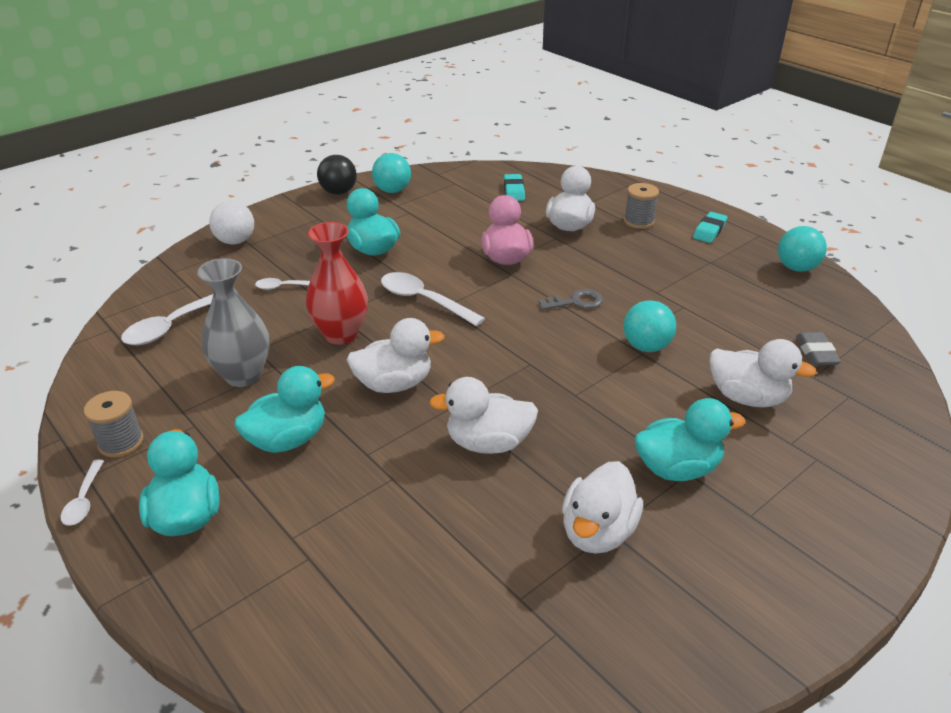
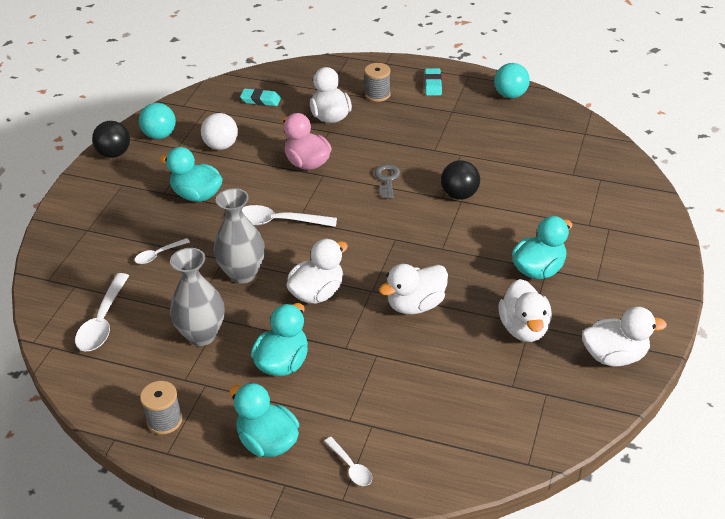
camera: 30 degrees left, 5 degrees up
(84, 500) = (184, 467): white spoon -> white spoon (351, 467)
(235, 241) = (72, 232): white ball -> white ball (221, 146)
(341, 334) = (242, 273): red vase -> grey vase
(514, 191) = (260, 100): turquoise eraser -> turquoise eraser turned 45 degrees counterclockwise
(576, 302) = (387, 179): grey key -> grey key turned 45 degrees counterclockwise
(646, 346) = (459, 195): turquoise ball -> black ball
(747, 397) = (545, 205): white duck -> white duck (614, 356)
(816, 353) = (564, 156): grey eraser -> none

